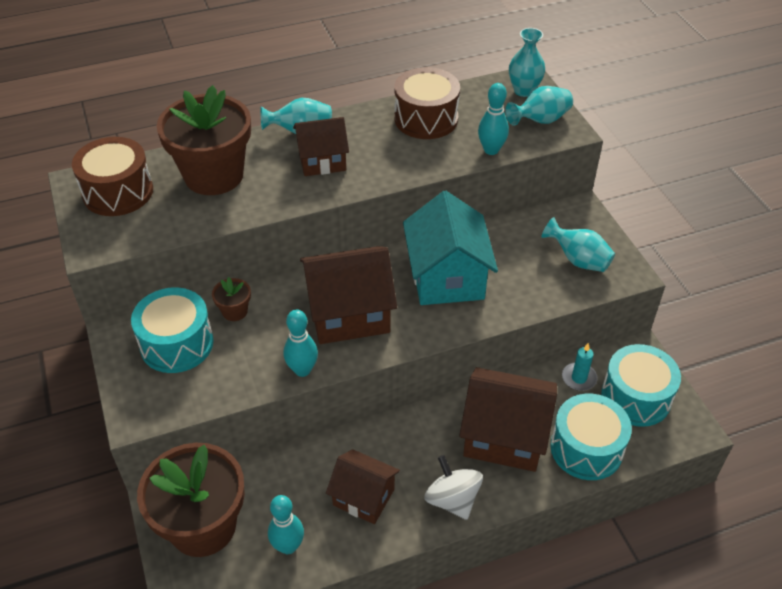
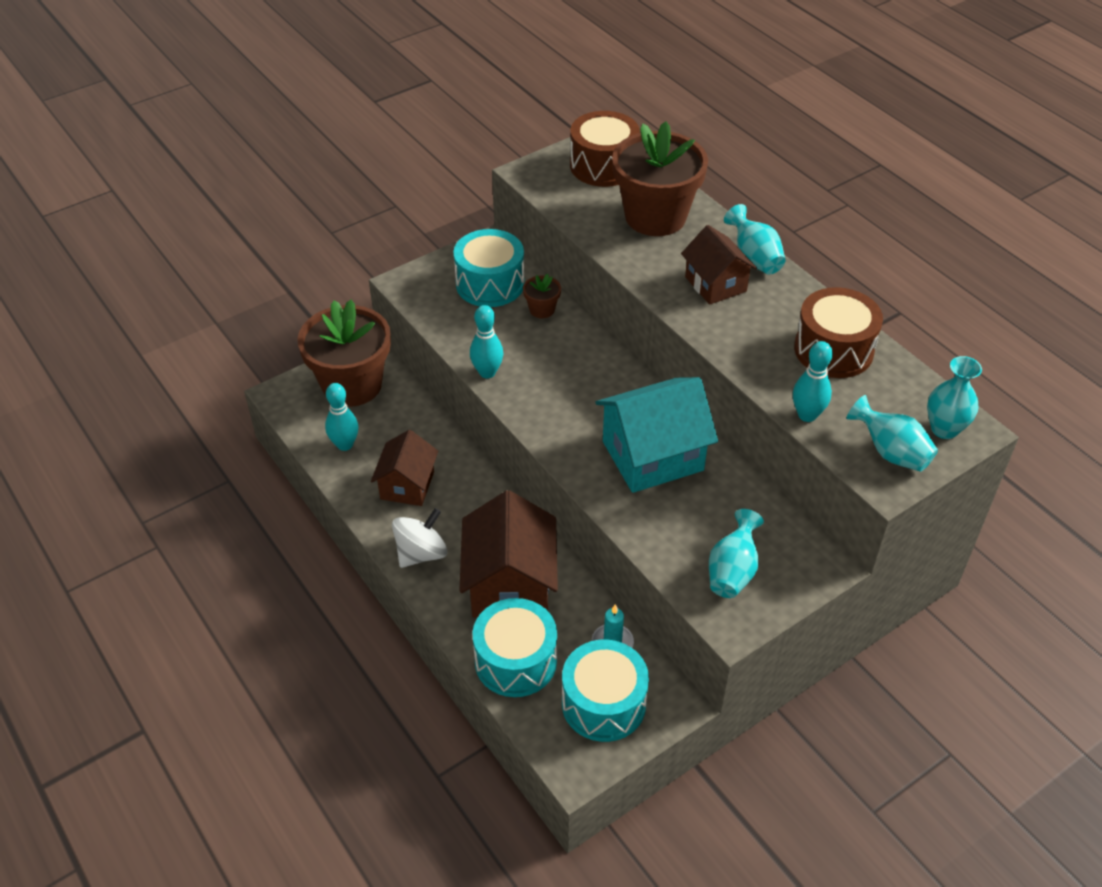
camera: 75 degrees right, 0 degrees up
(349, 313) = (569, 389): brown house -> none

